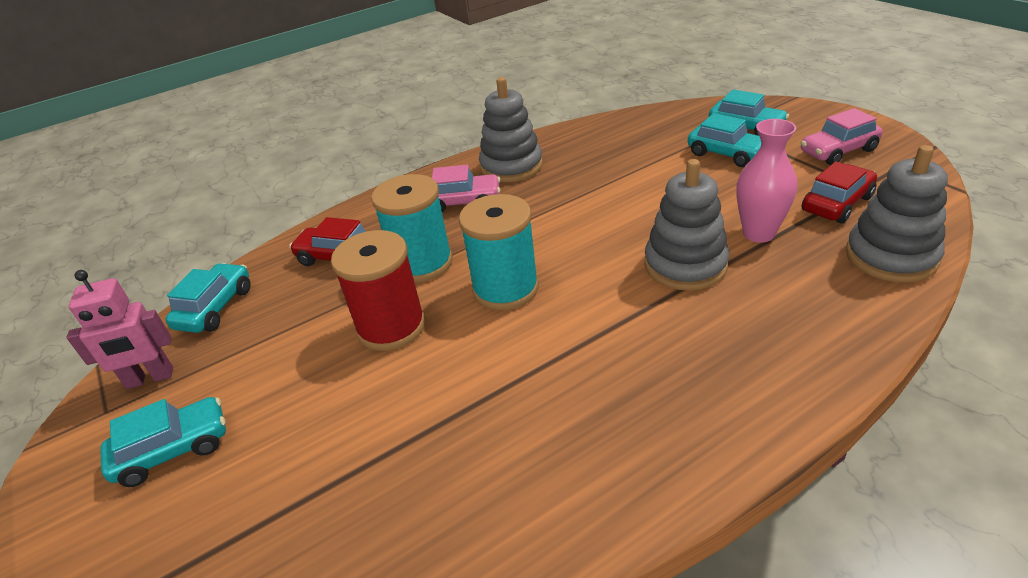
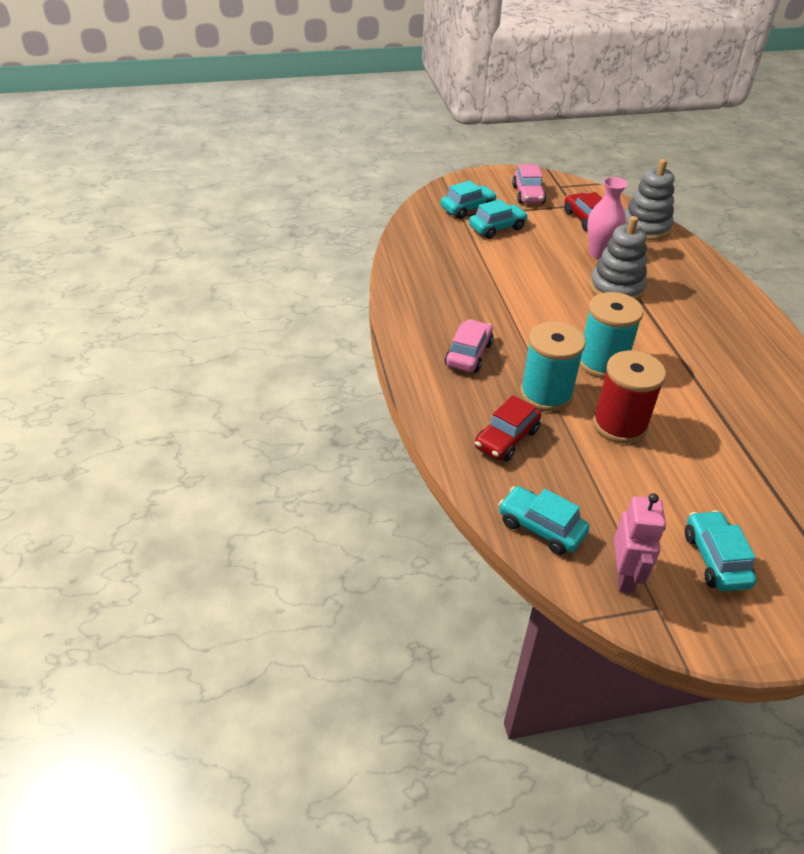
camera: 75 degrees left, 5 degrees up
(511, 166) = (430, 316): grey stacking toy -> none

